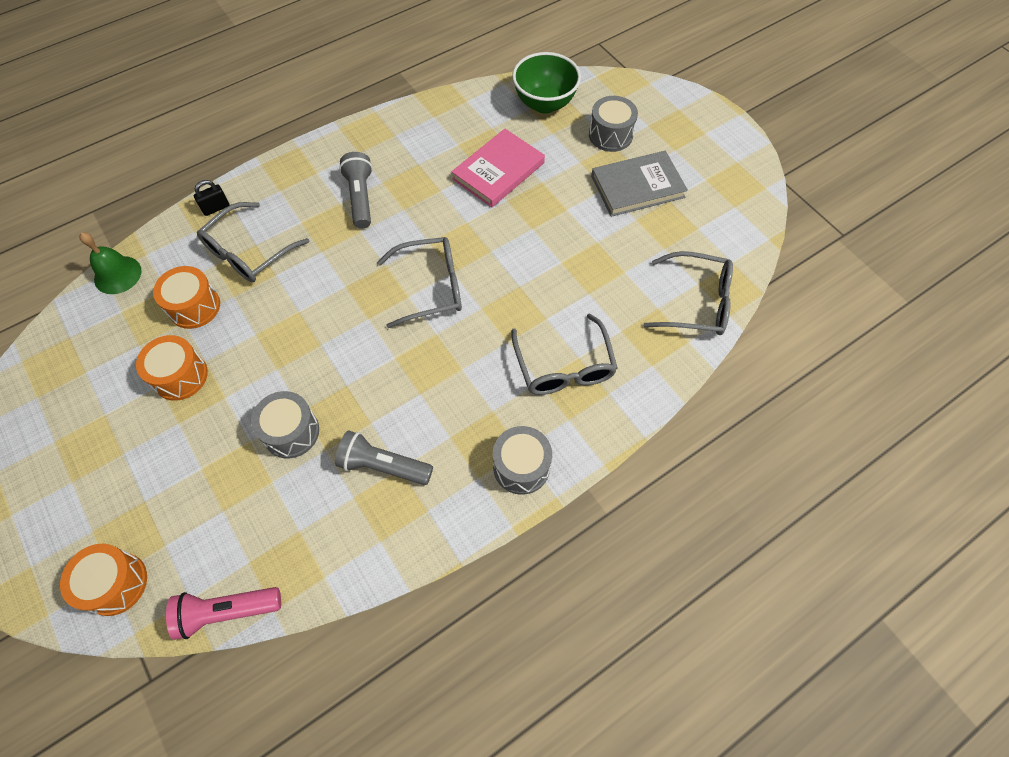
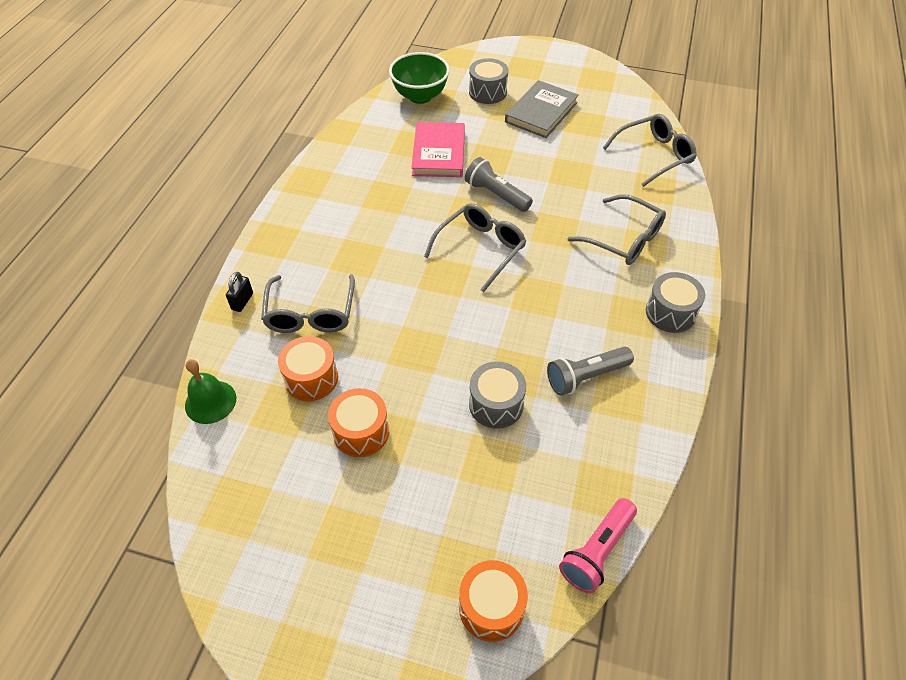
camera: 40 degrees left, 10 degrees down
(360, 197) = (357, 225): grey flashlight -> grey flashlight (496, 195)

